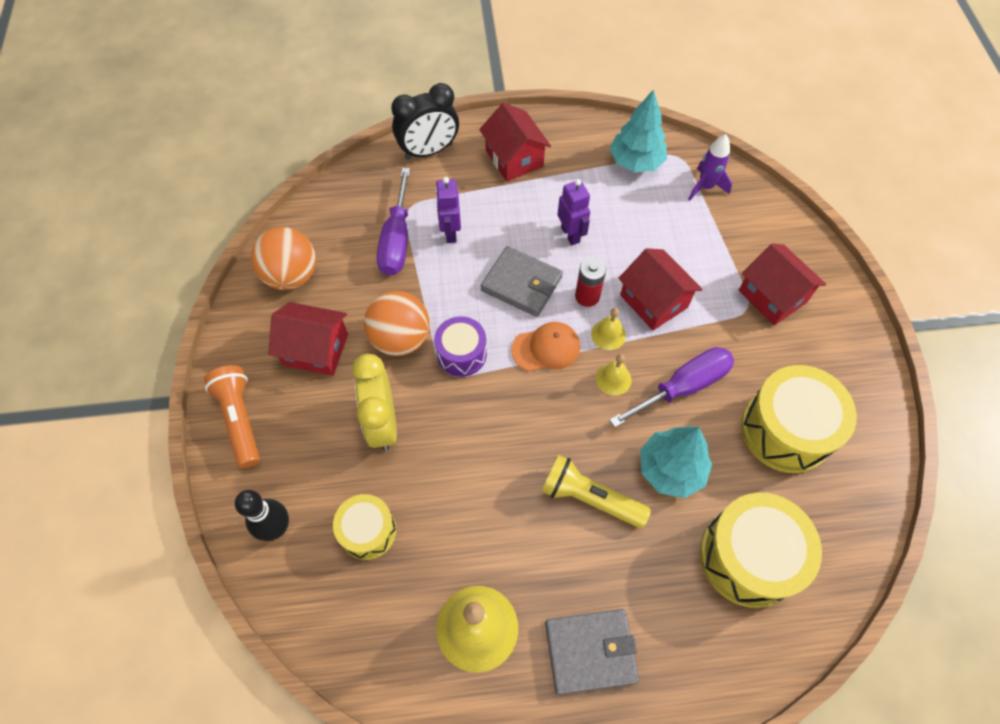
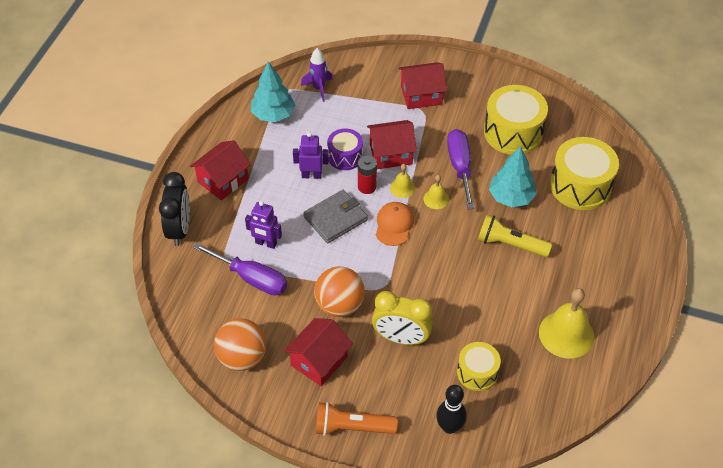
camera: 65 degrees left, 10 degrees down
(461, 354) = (372, 273): purple drum -> purple drum (345, 156)
(514, 158) = (223, 180): red house -> red house turned 45 degrees counterclockwise
(590, 498) = (510, 244): yellow flashlight -> yellow flashlight turned 60 degrees clockwise
(590, 651) = (603, 283): grey wallet -> none

